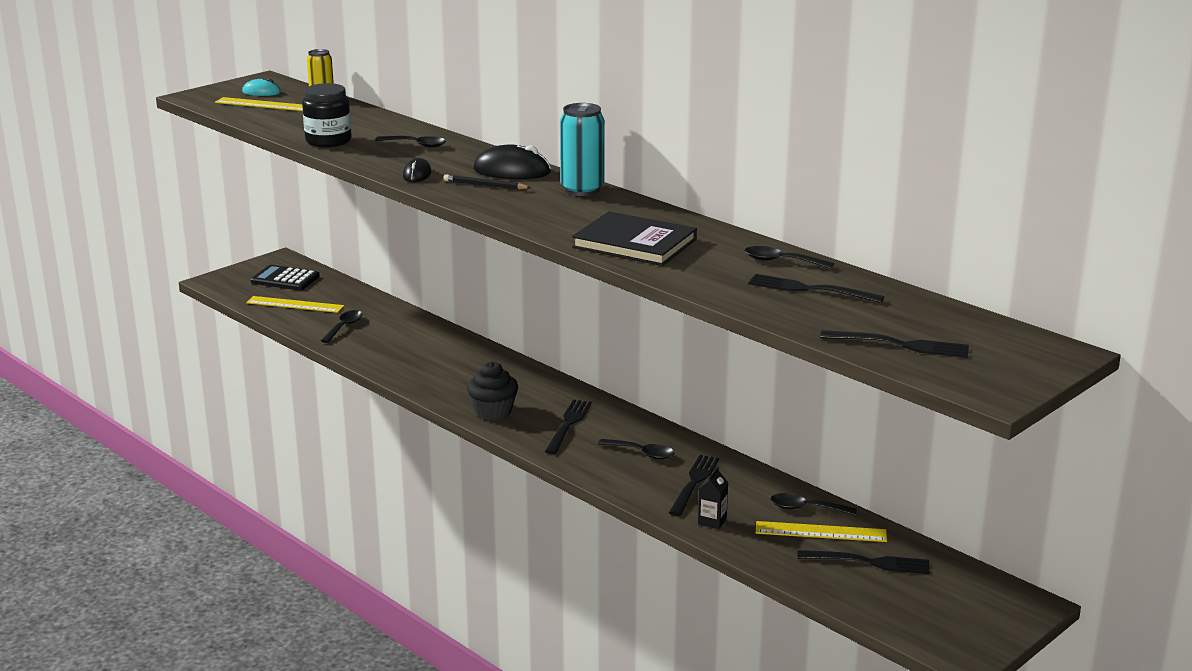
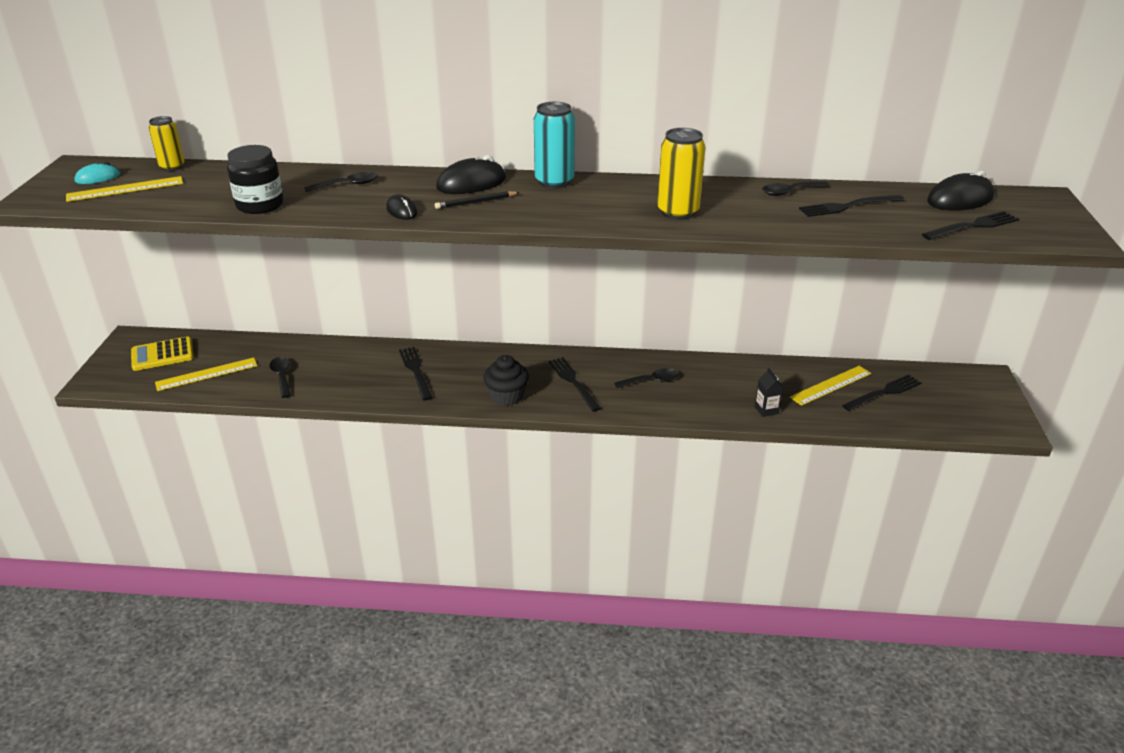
camera: 40 degrees left, 10 degrees up
(285, 279) = (162, 354): black calculator -> yellow calculator
(634, 243) = (678, 212): black book -> yellow can
(694, 483) = (714, 387): black fork -> black fork (415, 371)
(806, 508) = (799, 373): black spoon -> none
(949, 322) = (960, 199): none -> black mouse

